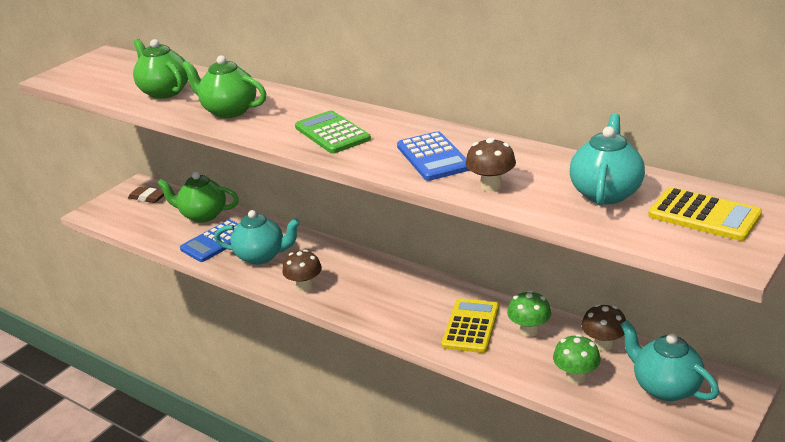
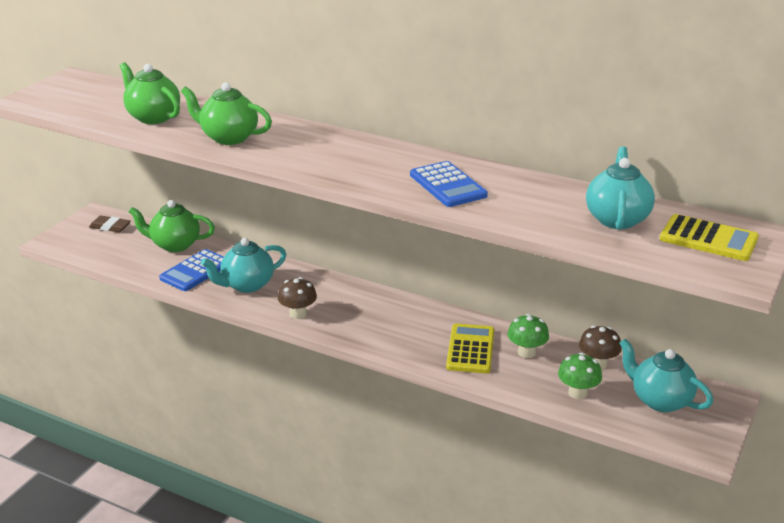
camera: 10 degrees left, 0 degrees up
(261, 256) = (247, 285): turquoise teapot -> turquoise teapot turned 150 degrees clockwise
(332, 133) = (341, 161): green calculator -> none
(491, 185) = (510, 212): brown mushroom -> none

